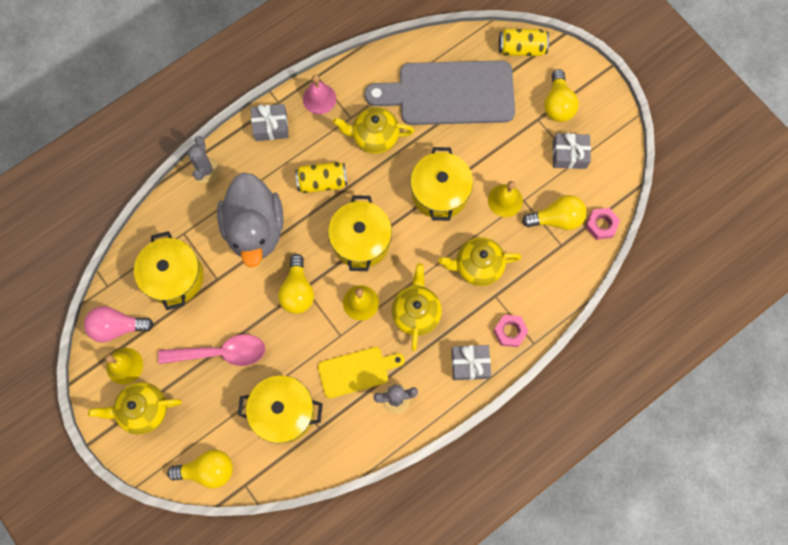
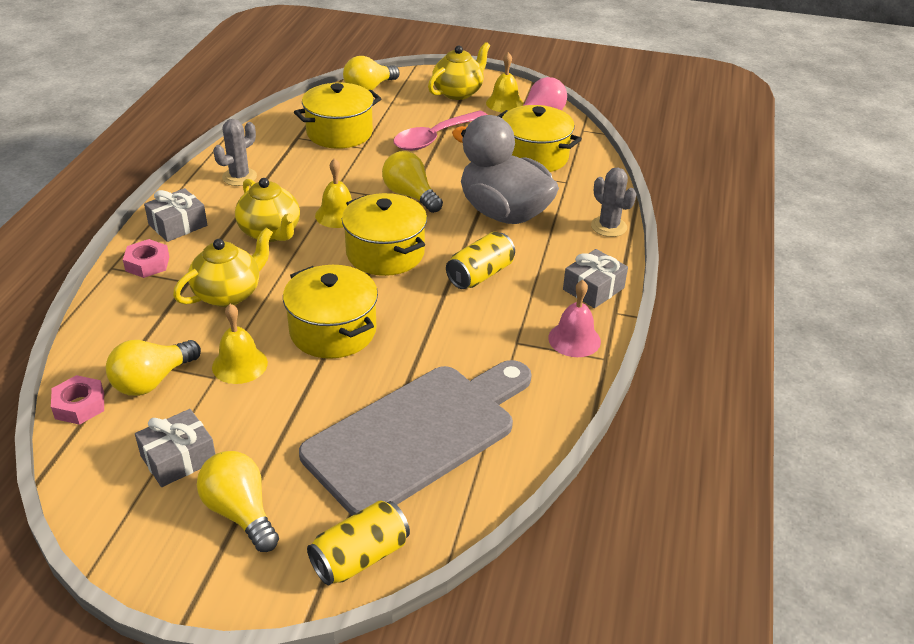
camera: 140 degrees right, 35 degrees down
(356, 371) = (295, 176): yellow cutting board -> none
(374, 137) = (466, 339): yellow teapot -> none

